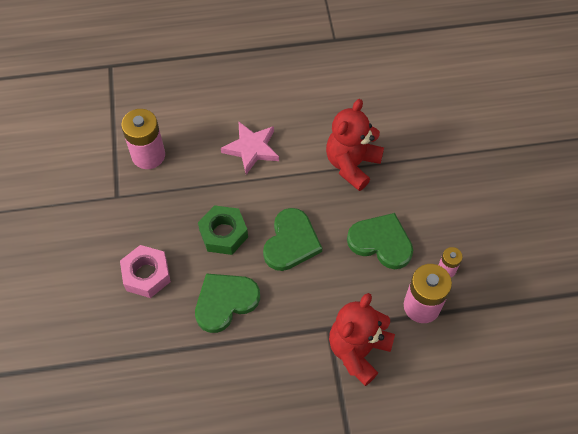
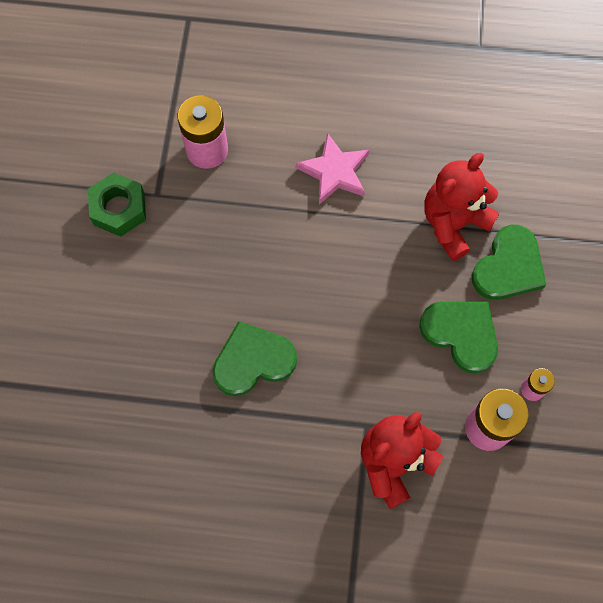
camera: 15 degrees right, 10 degrees up
(146, 275) = (169, 303): pink nut -> none
(223, 234) = (272, 274): green nut -> green nut (119, 208)
(291, 242) = (351, 306): green heart -> green heart (508, 267)

